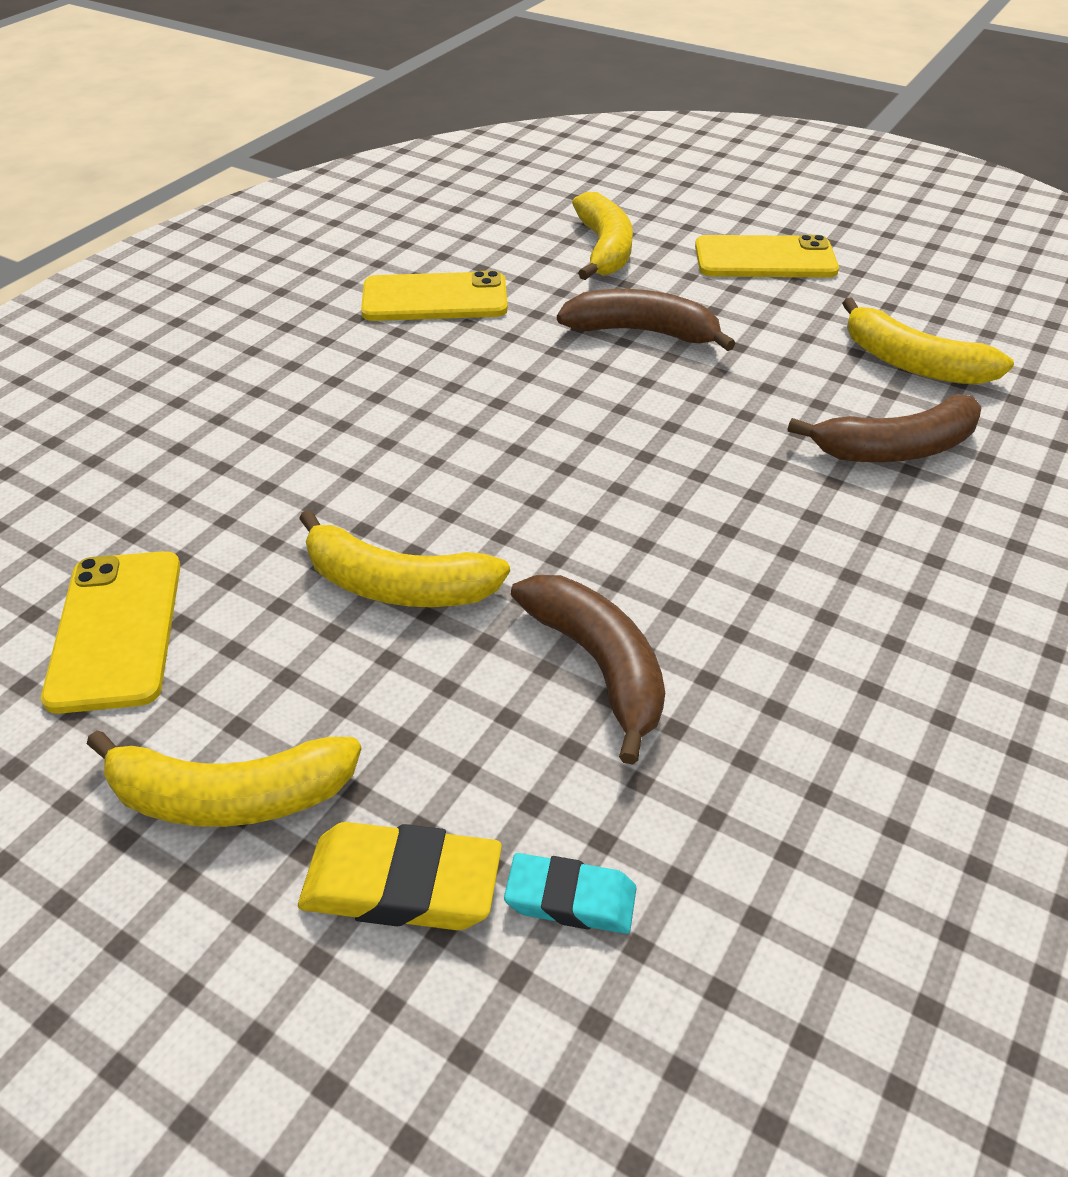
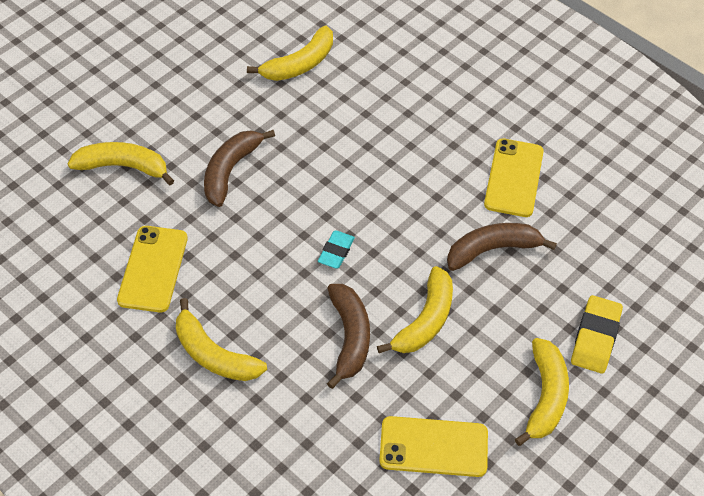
camera: 80 degrees left, 10 degrees up
(295, 369) = (214, 354): none -> yellow banana
(570, 898) = (607, 283): turquoise eraser -> turquoise eraser (336, 252)
(765, 258) = (167, 91): yellow phone -> yellow phone (513, 178)
(895, 448) = (369, 97): brown banana -> brown banana (349, 338)

